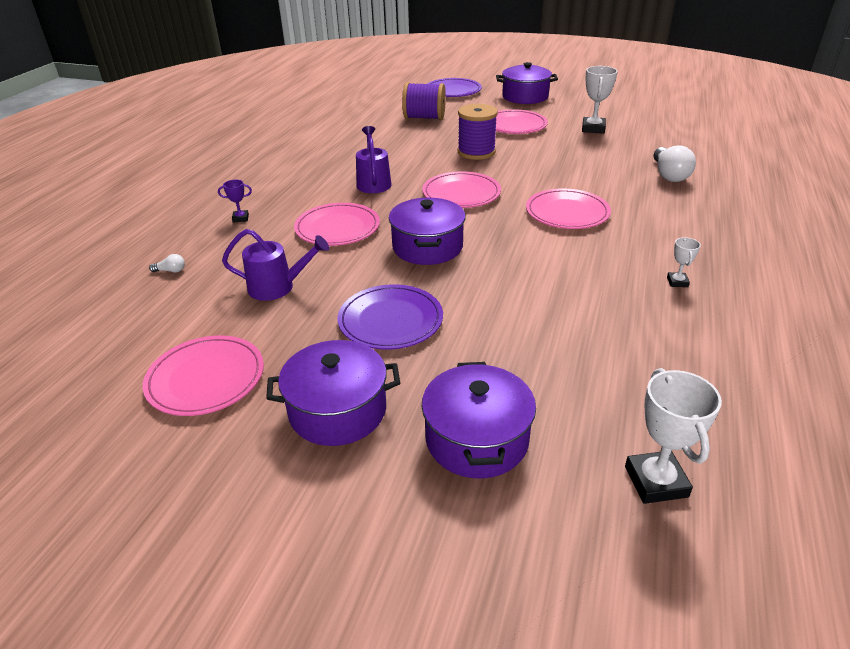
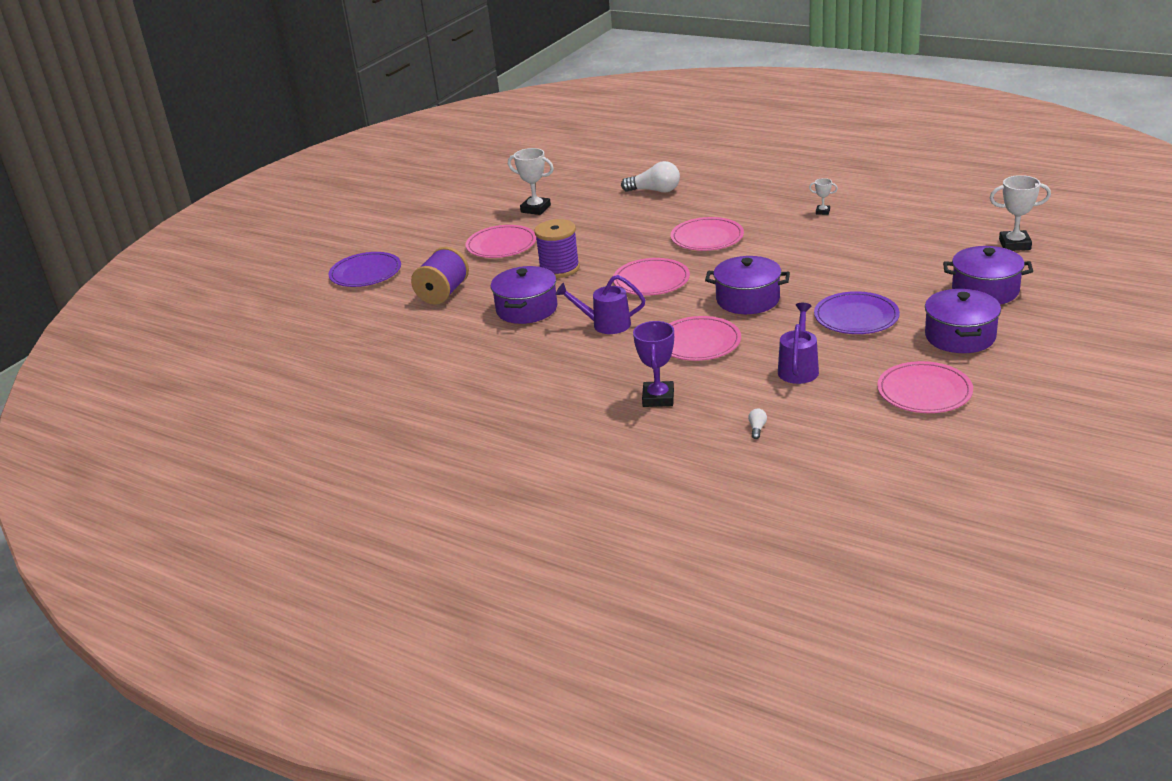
camera: 75 degrees left, 5 degrees down
(240, 218) = (658, 398): purple trophy -> purple trophy, size x1.90
(525, 97) = (421, 233): purple pot -> purple pot (527, 309)

